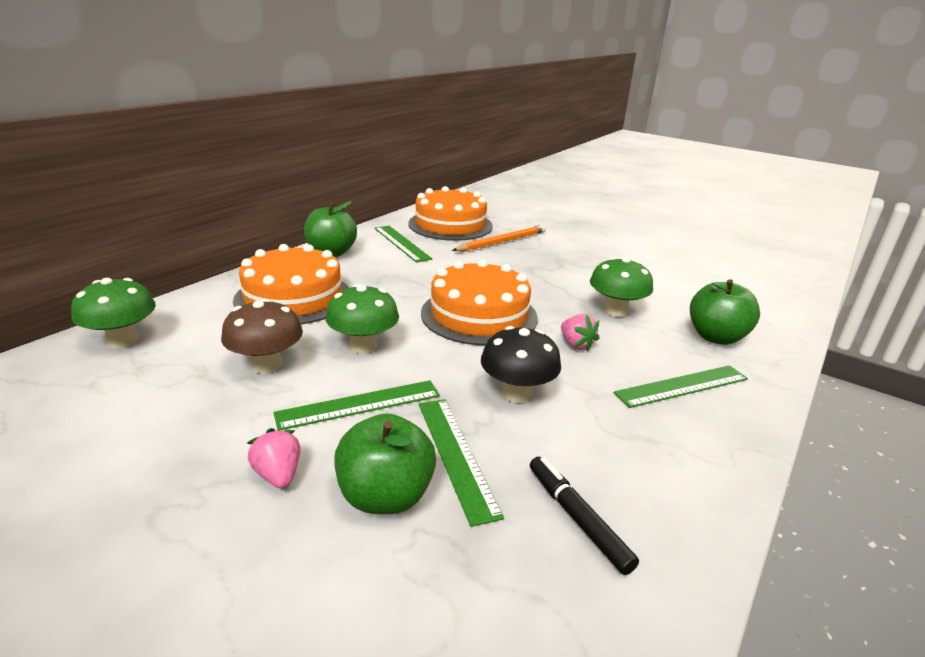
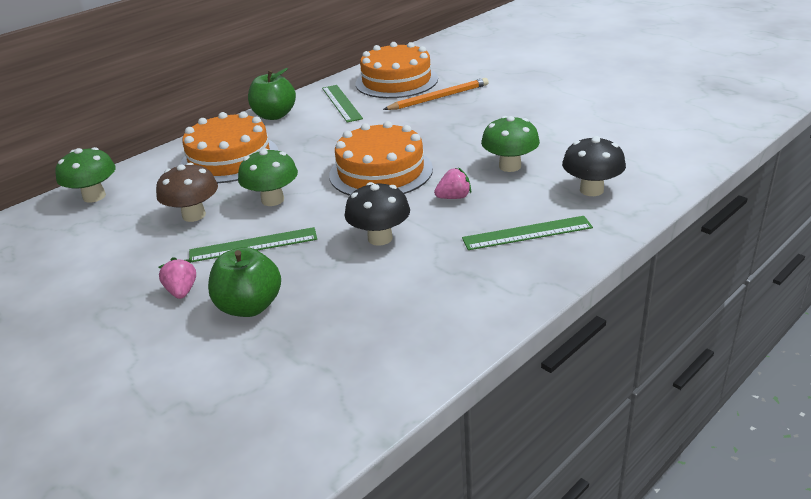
camera: 15 degrees right, 5 degrees up
(456, 455) = (311, 282): green ruler -> none
(576, 344) = (454, 197): pink strawberry -> pink strawberry turned 90 degrees counterclockwise
(577, 518) = (379, 325): black marker -> none
(716, 337) = (591, 190): green apple -> black mushroom

